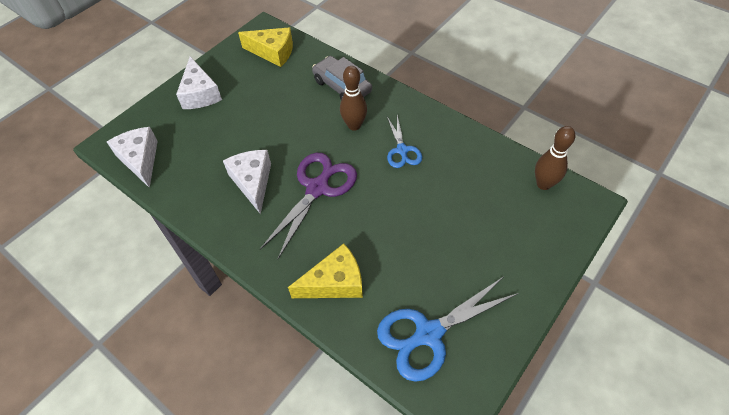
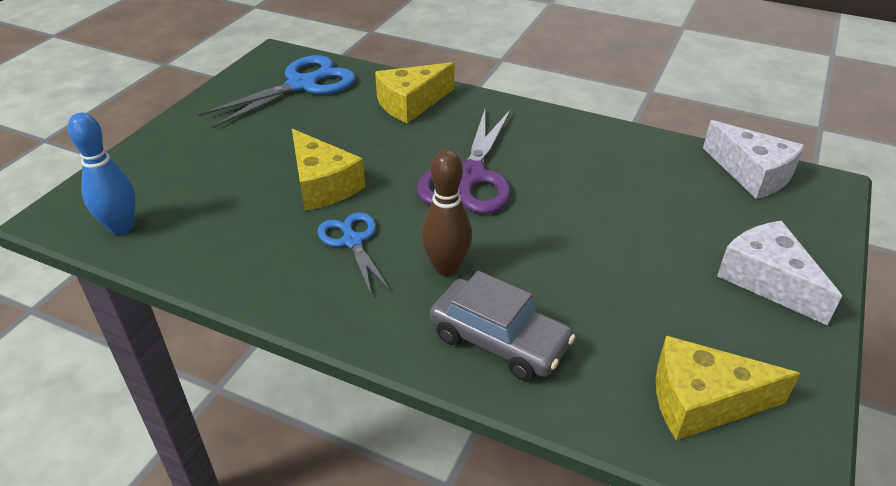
camera: 165 degrees right, 15 degrees down
(252, 182) = (567, 171): white cheese -> none
(416, 198) = (323, 185): none -> yellow cheese
(543, 184) = (121, 227): brown bowling pin -> blue bowling pin

